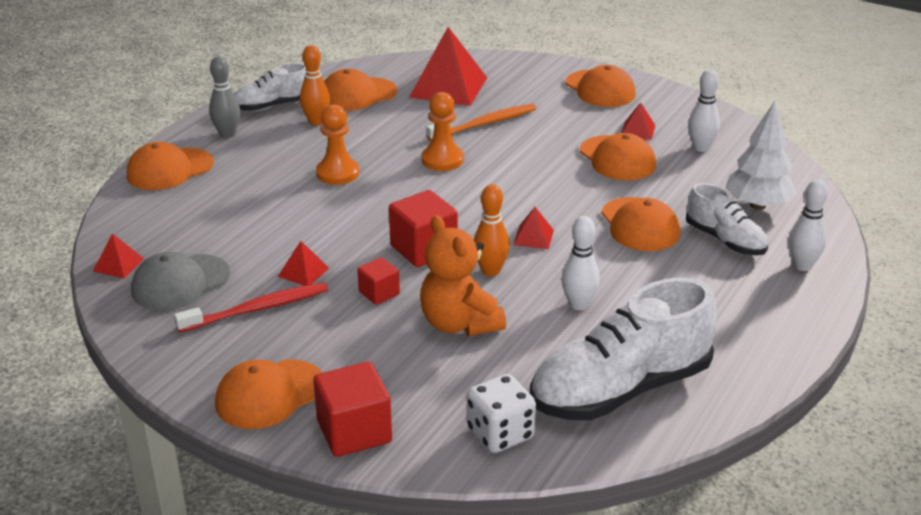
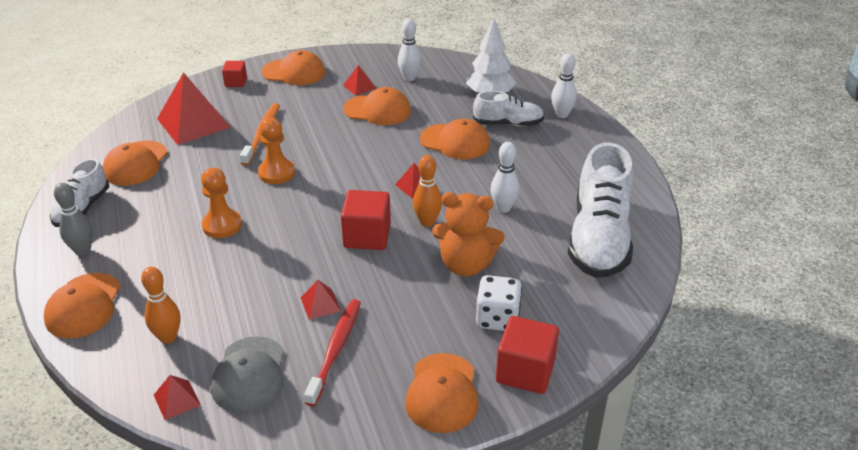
camera: 50 degrees left, 5 degrees up
(316, 122) = (139, 200): orange bowling pin -> orange bowling pin (168, 337)
(379, 293) = (390, 281): red cube -> red cube (236, 82)
(500, 434) = (591, 308): white dice -> white dice (497, 318)

